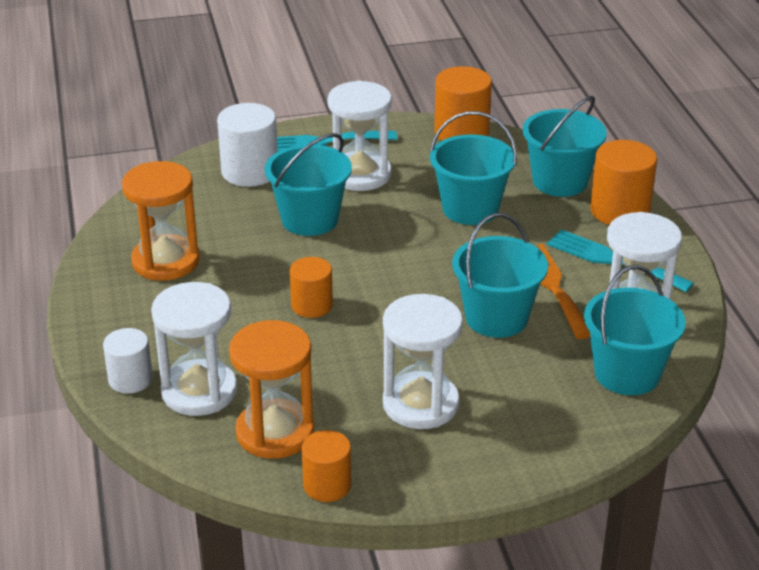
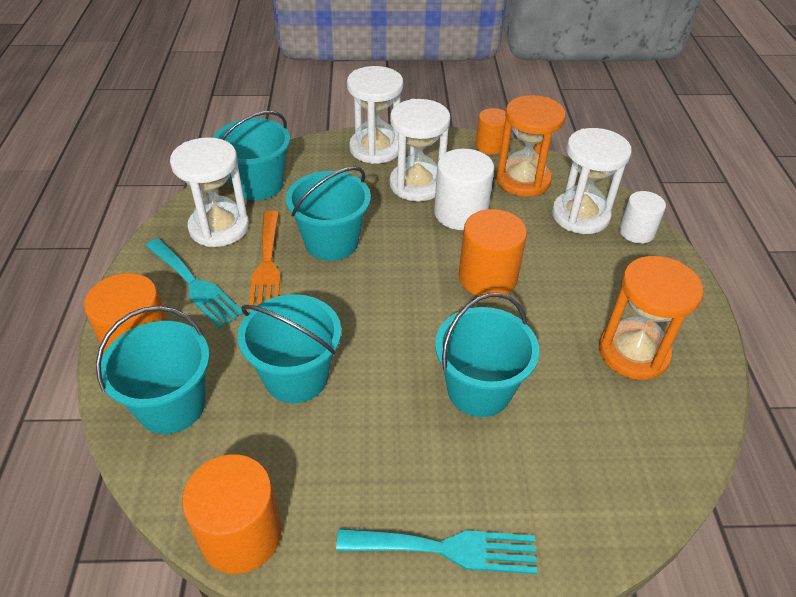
camera: 170 degrees left, 10 degrees up
(250, 172) = (551, 495): white cylinder -> white cylinder (460, 213)
(312, 305) = (487, 278): orange cylinder -> orange cylinder, size x1.57
(360, 175) = (407, 462): white hourglass -> white hourglass (375, 148)

